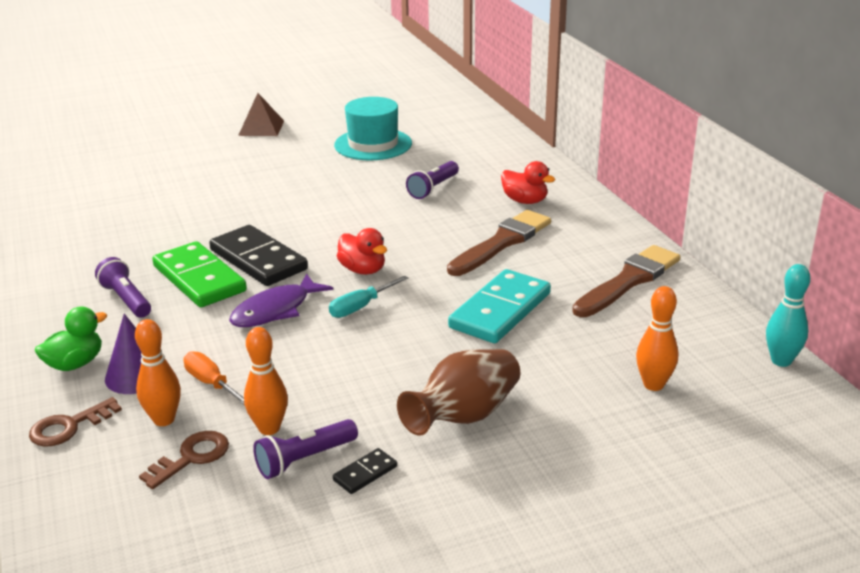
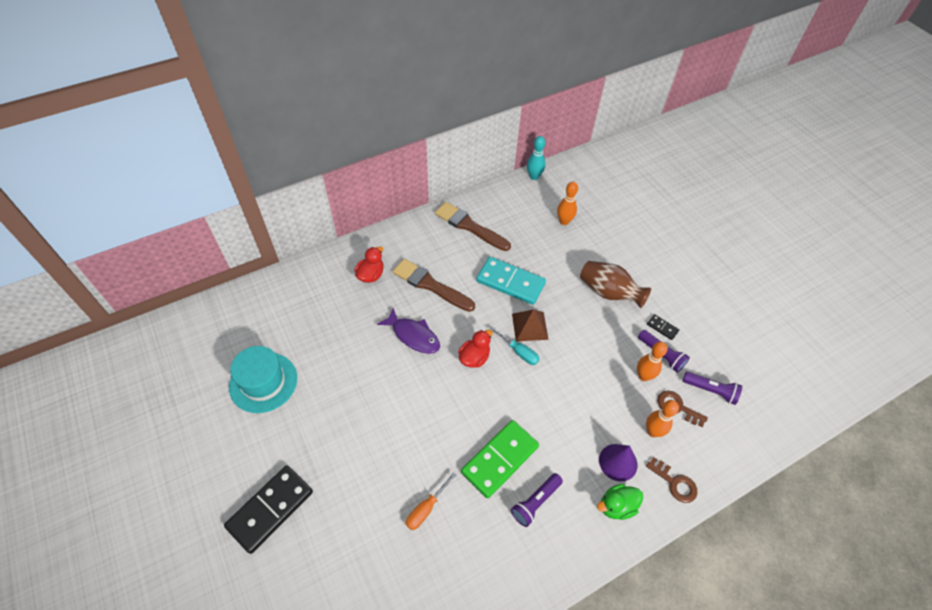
camera: 100 degrees left, 25 degrees up
(75, 364) = (616, 506): green duck -> green duck turned 60 degrees counterclockwise
(211, 383) = (614, 416): orange screwdriver -> orange screwdriver (426, 508)
(258, 260) = (468, 426): black domino -> black domino (270, 509)
(261, 128) = (211, 488): brown pyramid -> brown pyramid (529, 326)
(275, 310) = (531, 399): purple fish -> purple fish (413, 336)
(433, 188) = (350, 330): purple flashlight -> purple flashlight (710, 390)

